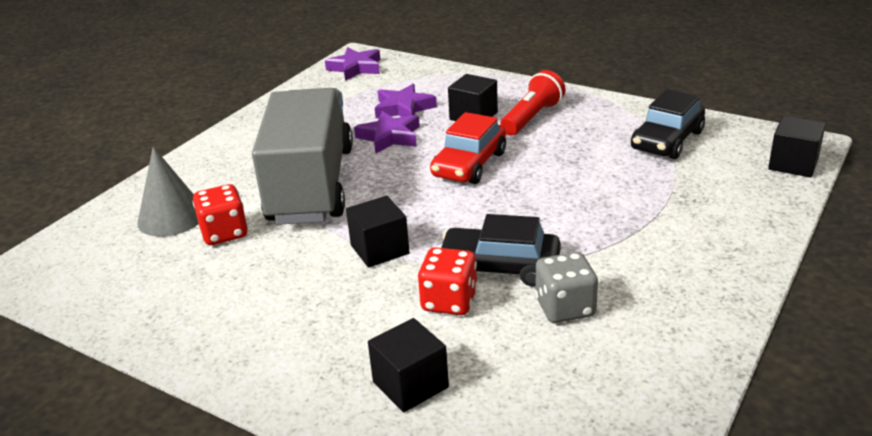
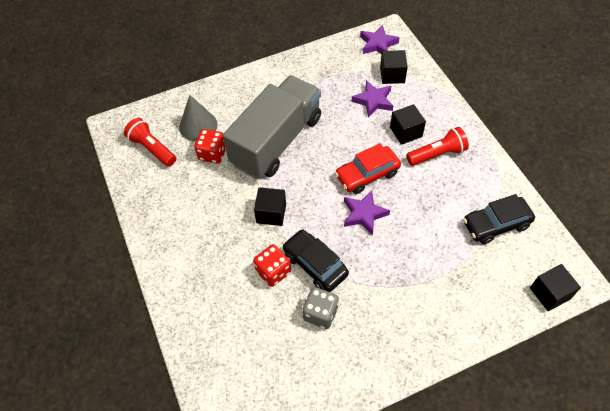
camera: 35 degrees right, 25 degrees up
(113, 268) = (152, 149): none -> red flashlight
(390, 137) = (345, 123): purple star -> purple star (364, 214)
(410, 384) = (216, 312): black cube -> black cube (392, 75)

